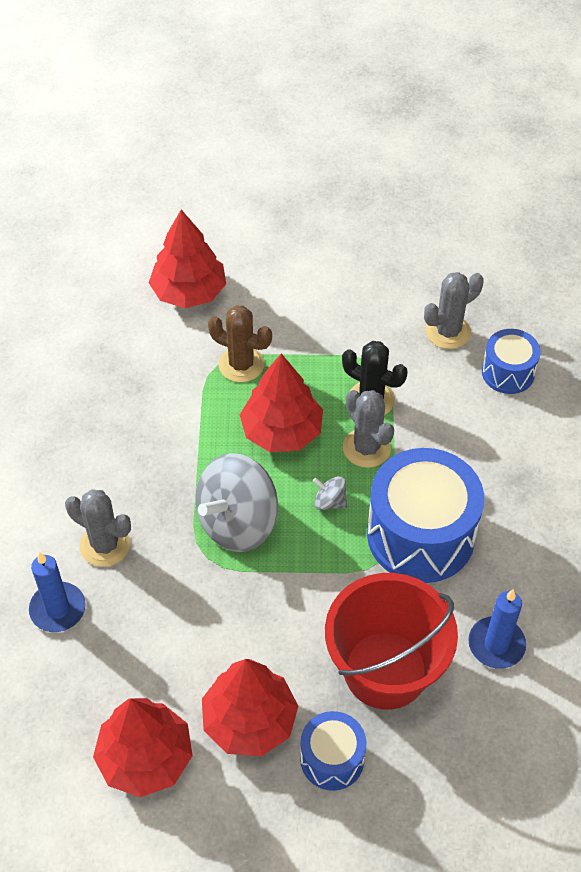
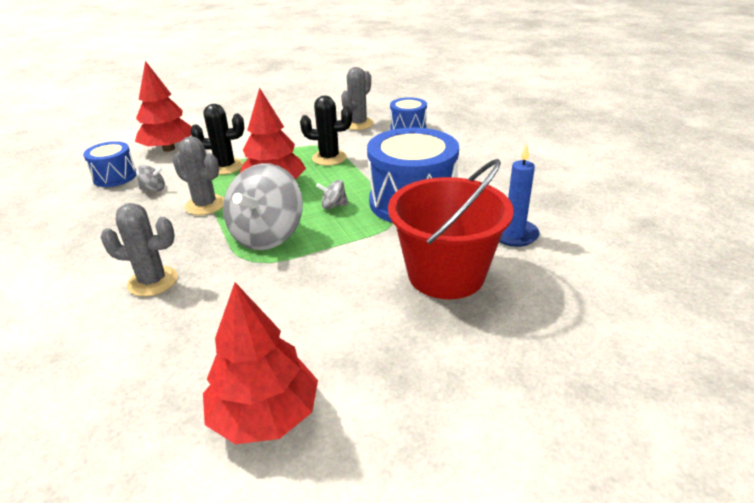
camera: 25 degrees left, 20 degrees down
(58, 609) = (119, 336): blue candle -> none
(147, 377) = (153, 189): none -> grey spinning top
(241, 364) = (225, 167): brown cactus -> black cactus
(249, 721) = (354, 346): red tree -> none
(332, 759) = (448, 344): blue drum -> blue drum (115, 177)
(366, 448) = (342, 177): grey cactus -> grey cactus (205, 205)

